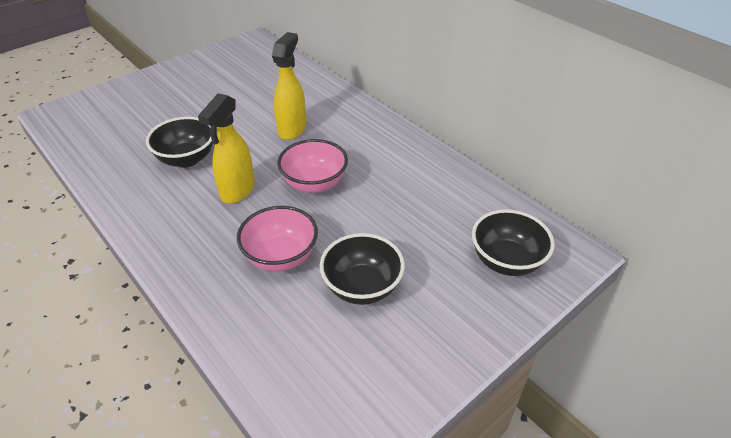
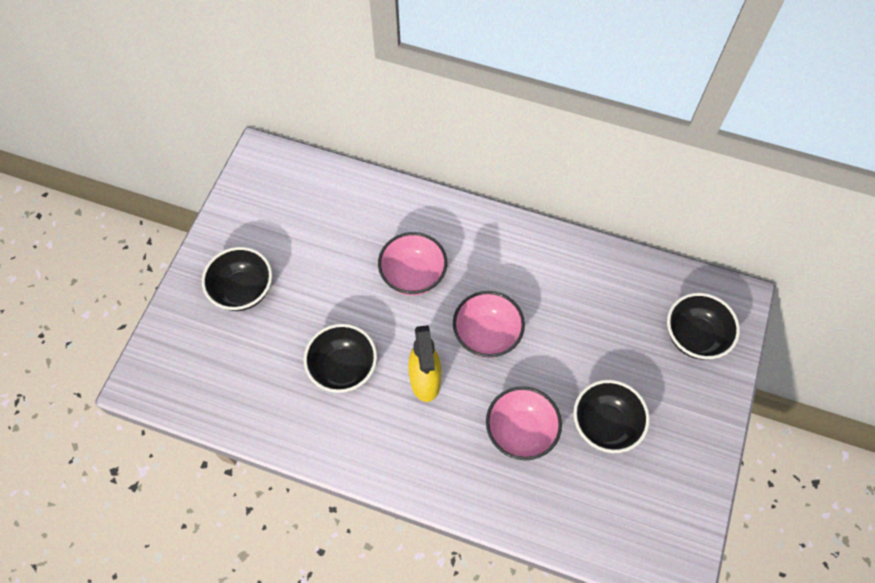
camera: 30 degrees left, 20 degrees up
(169, 95) = (243, 291): none -> black bowl
(292, 129) = (413, 276): yellow spray bottle -> pink bowl

